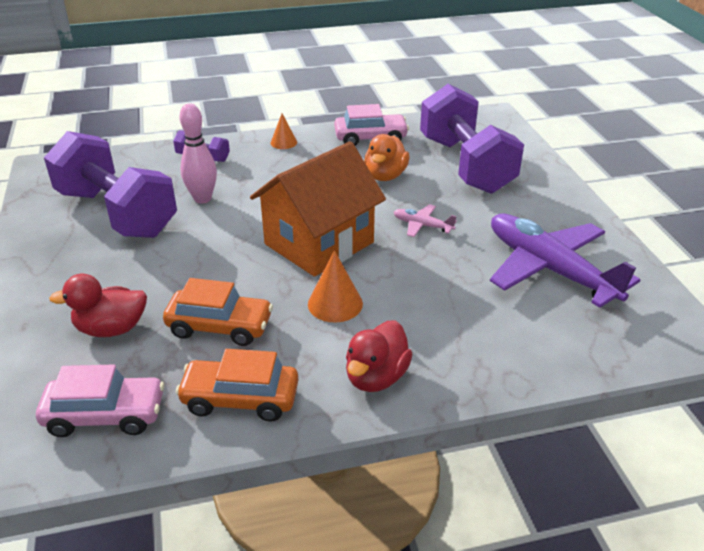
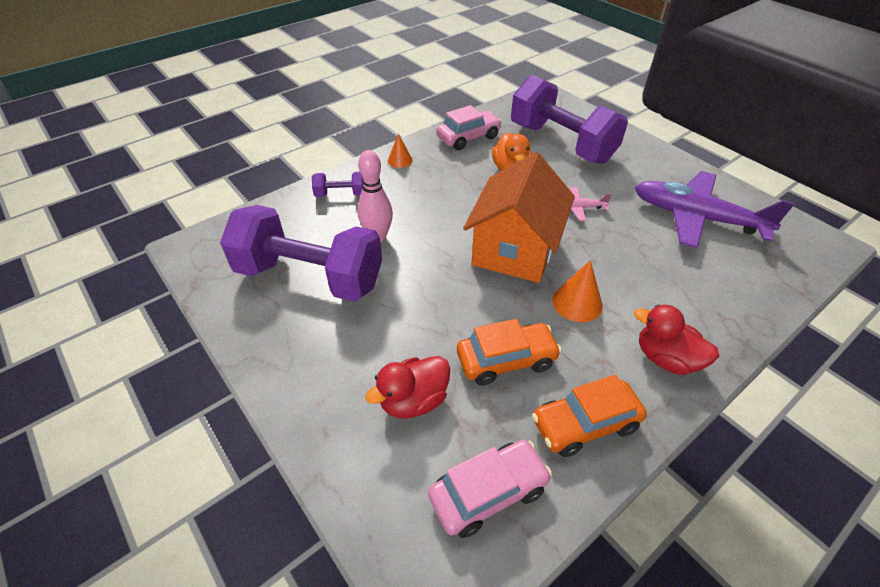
camera: 25 degrees left, 10 degrees up
(376, 377) = (666, 358): red duck -> red duck turned 120 degrees clockwise

